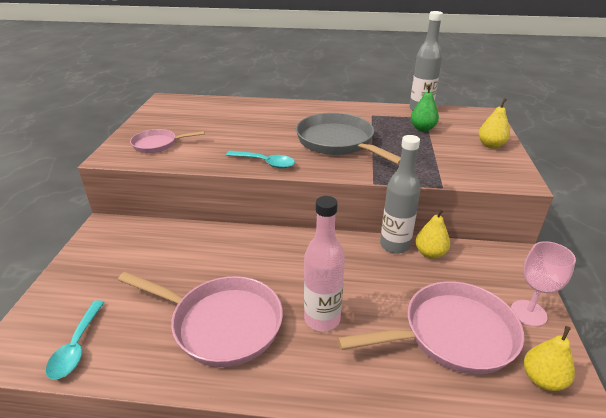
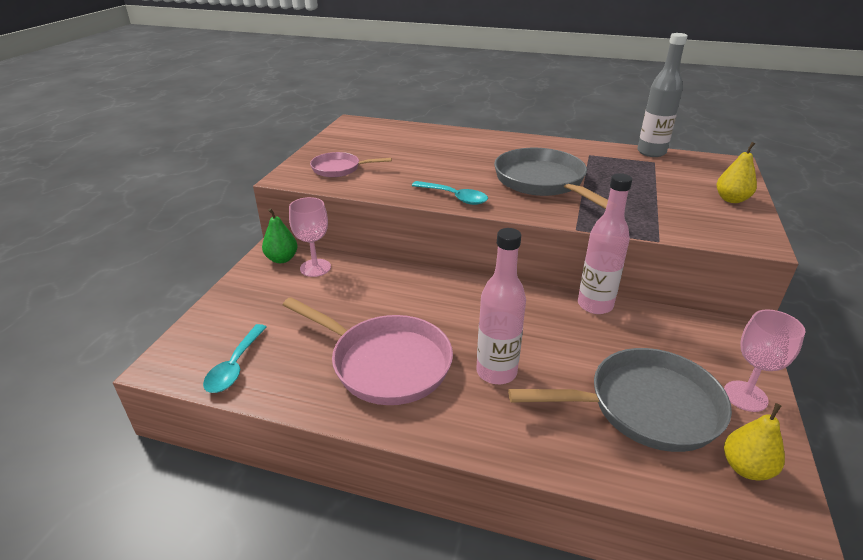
camera: 10 degrees right, 0 degrees up
(145, 237) = (315, 268): none -> pink goblet
(394, 245) = (595, 305): grey bottle -> pink bottle
(422, 128) = (648, 174): green pear -> green pear (282, 259)
(430, 253) = (636, 318): yellow pear -> none
(452, 334) = (645, 407): pink pan -> grey pan

